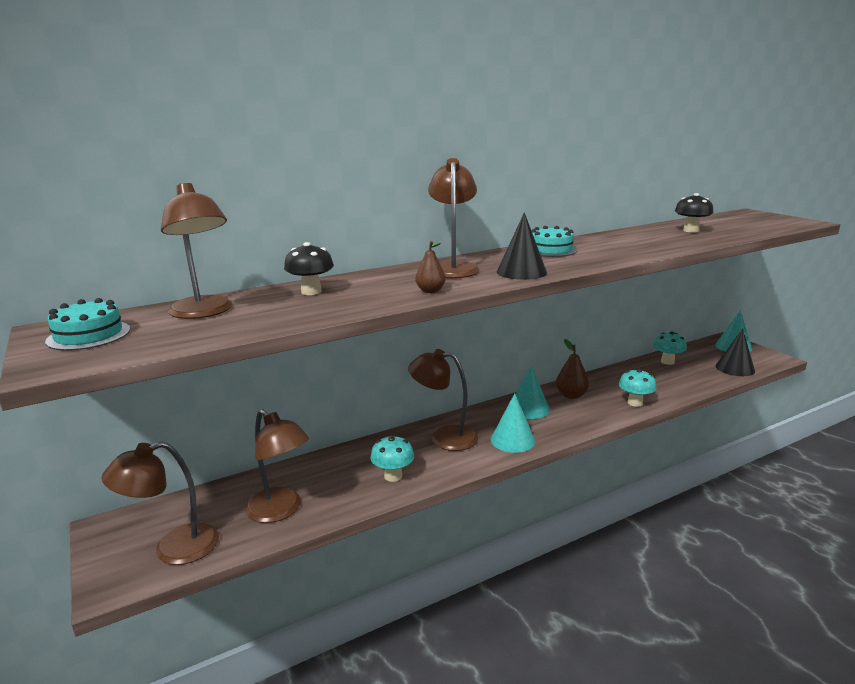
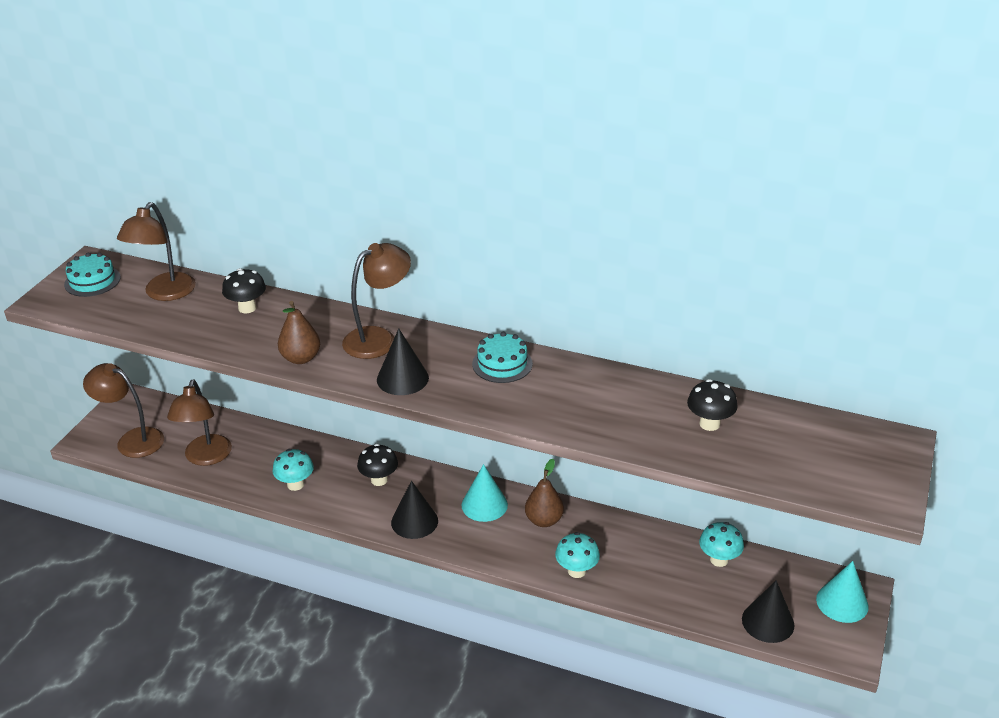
camera: 50 degrees right, 15 degrees up
(430, 291) = (301, 358): brown pear -> brown pear, size x1.50
(444, 437) = (379, 480): brown lamp -> black mushroom
(512, 440) = (414, 521): turquoise cone -> black cone

